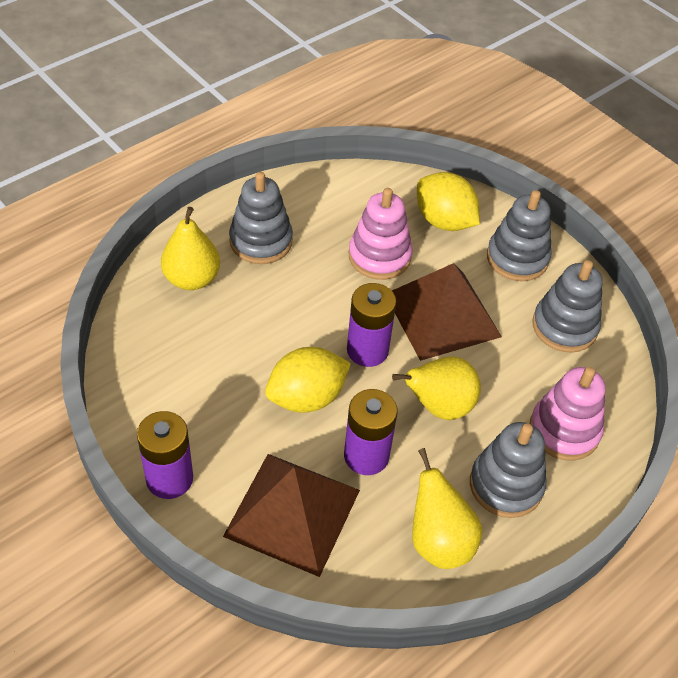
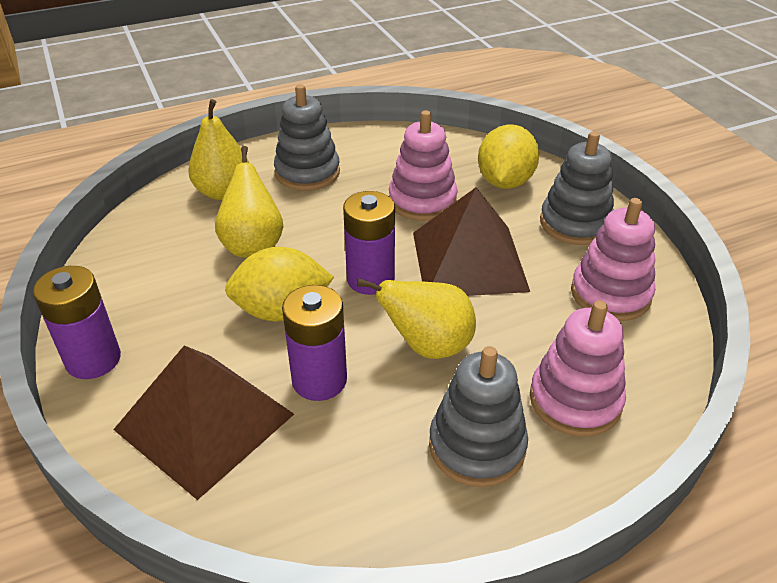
camera: 20 degrees right, 10 degrees down
(438, 541) = (363, 493): yellow pear -> yellow pear (253, 245)
(444, 221) = (505, 182): yellow lemon -> yellow lemon turned 45 degrees clockwise
(564, 326) = (610, 294): grey stacking toy -> pink stacking toy

